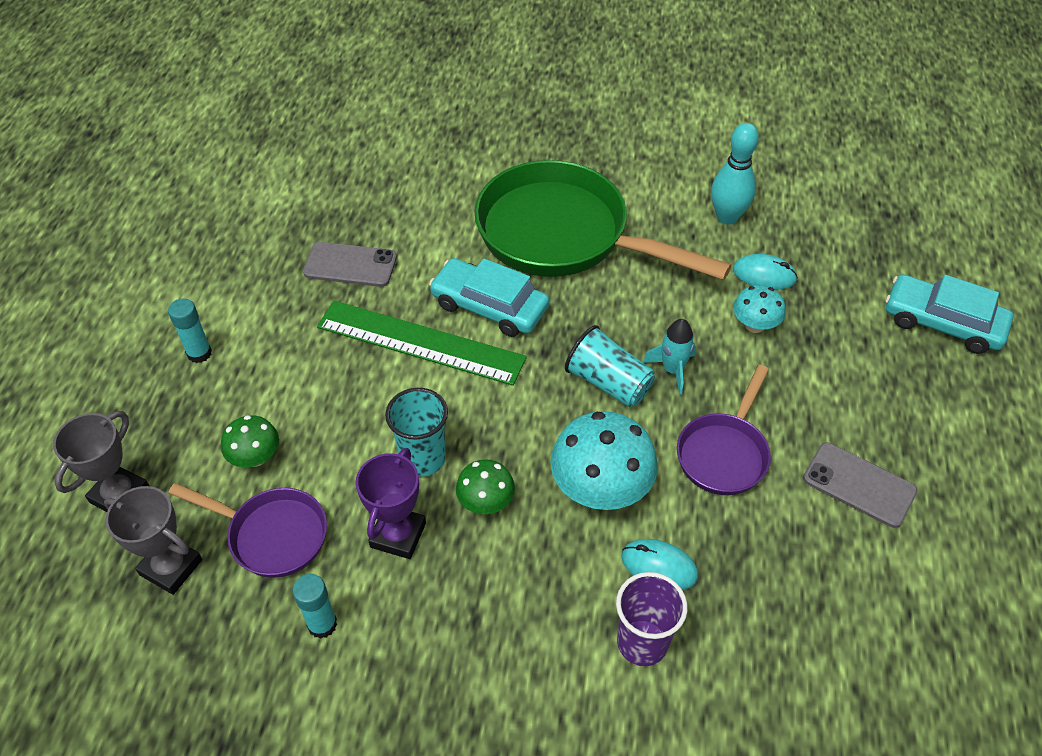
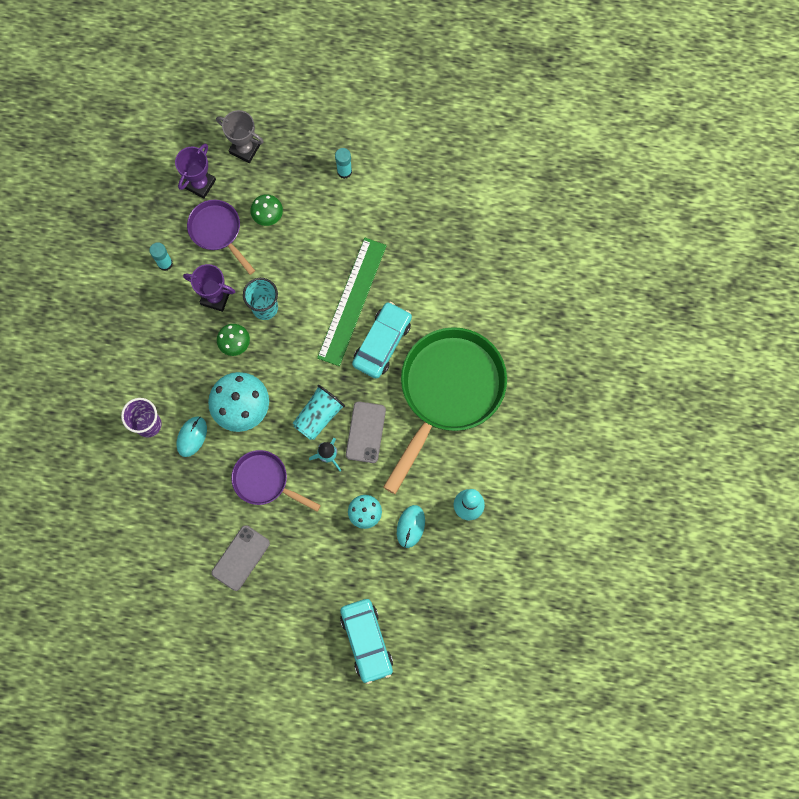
camera: 90 degrees right, 25 degrees up
(171, 567) = (200, 184): grey trophy -> purple trophy
(272, 535) = (217, 231): purple pan -> purple pan turned 120 degrees clockwise
(350, 265) = (419, 252): grey phone -> grey phone (365, 432)
(942, 323) = (366, 641): turquoise car -> turquoise car turned 135 degrees clockwise

